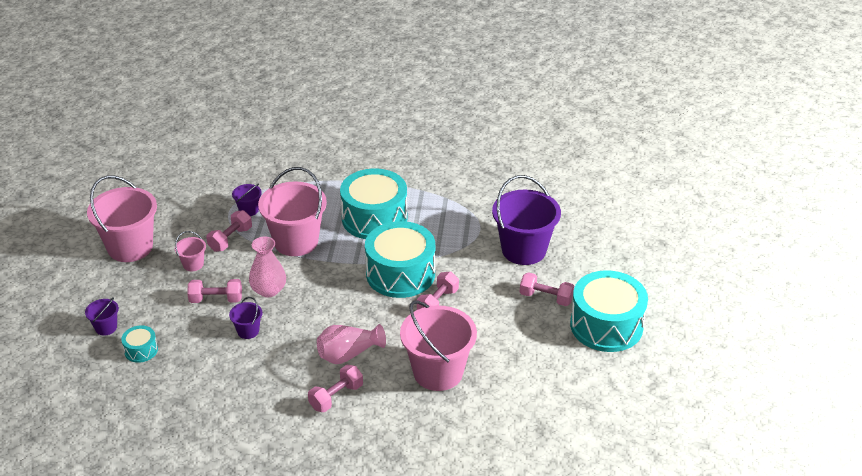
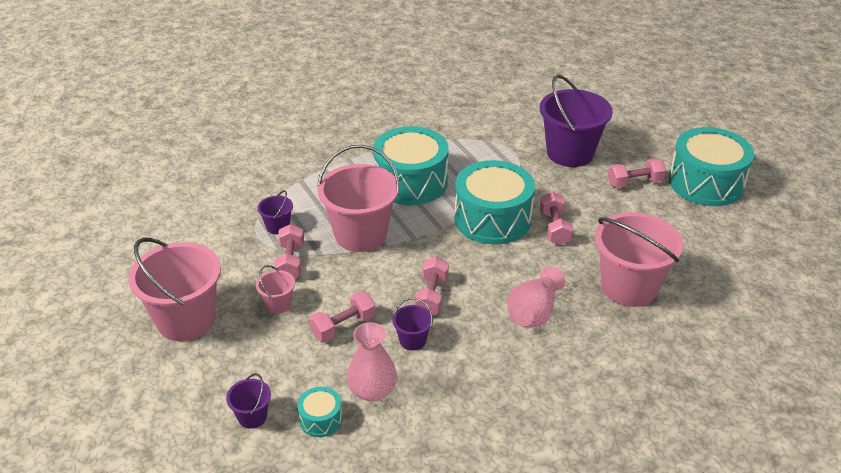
camera: 35 degrees left, 0 degrees up
(269, 290) = (387, 291): pink vase -> pink vase (372, 390)
(336, 397) = (570, 357): pink dumbbell -> pink dumbbell (431, 296)

